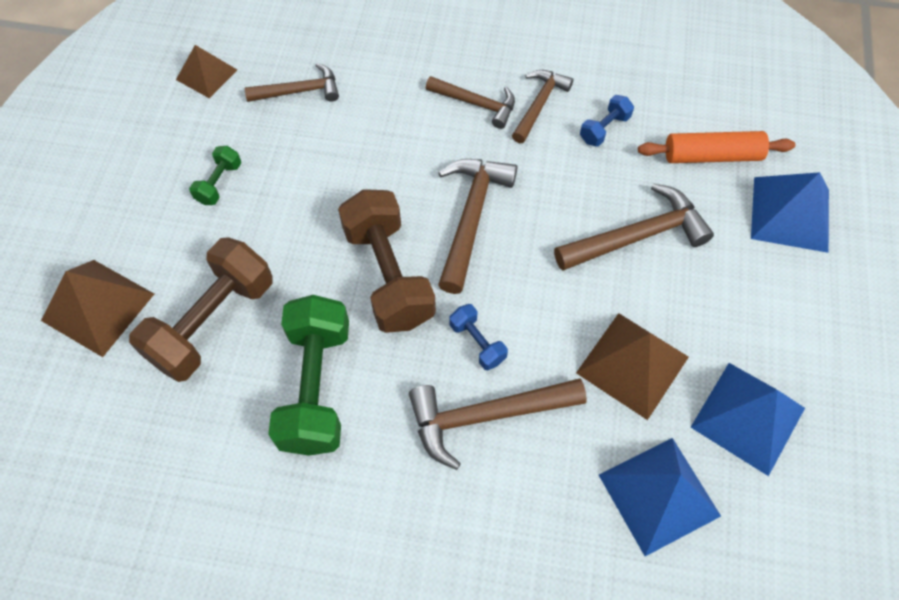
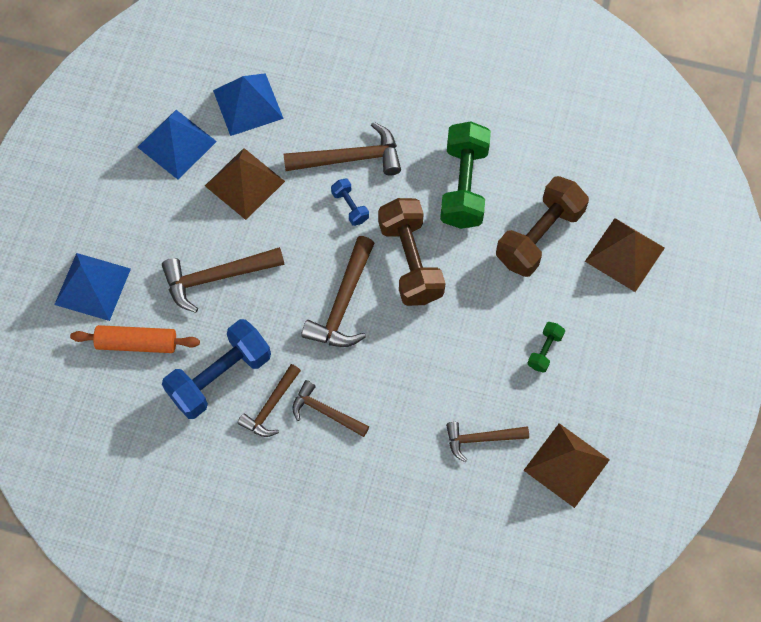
camera: 175 degrees left, 5 degrees up
(206, 74) = (566, 465): brown pyramid -> brown pyramid, size x1.57
(604, 129) = (220, 376): blue dumbbell -> blue dumbbell, size x2.16

